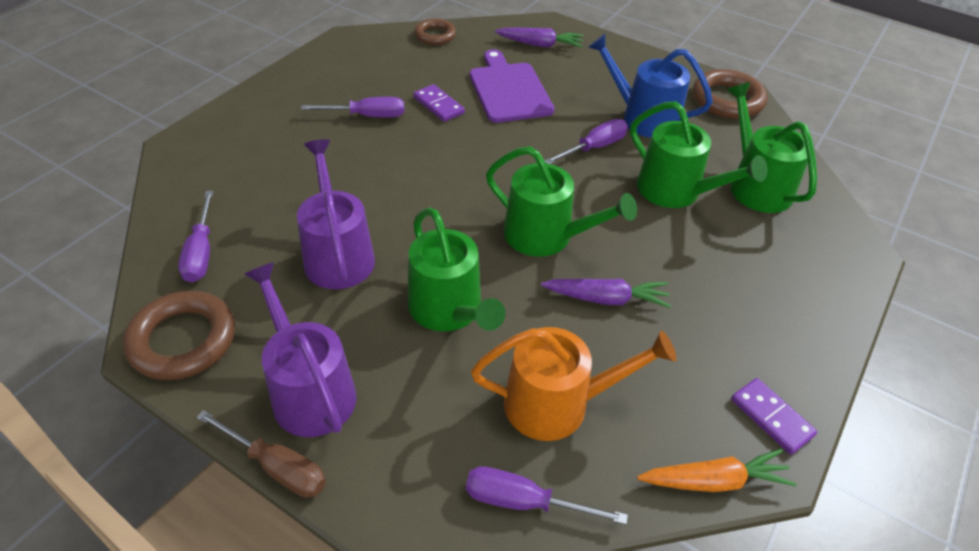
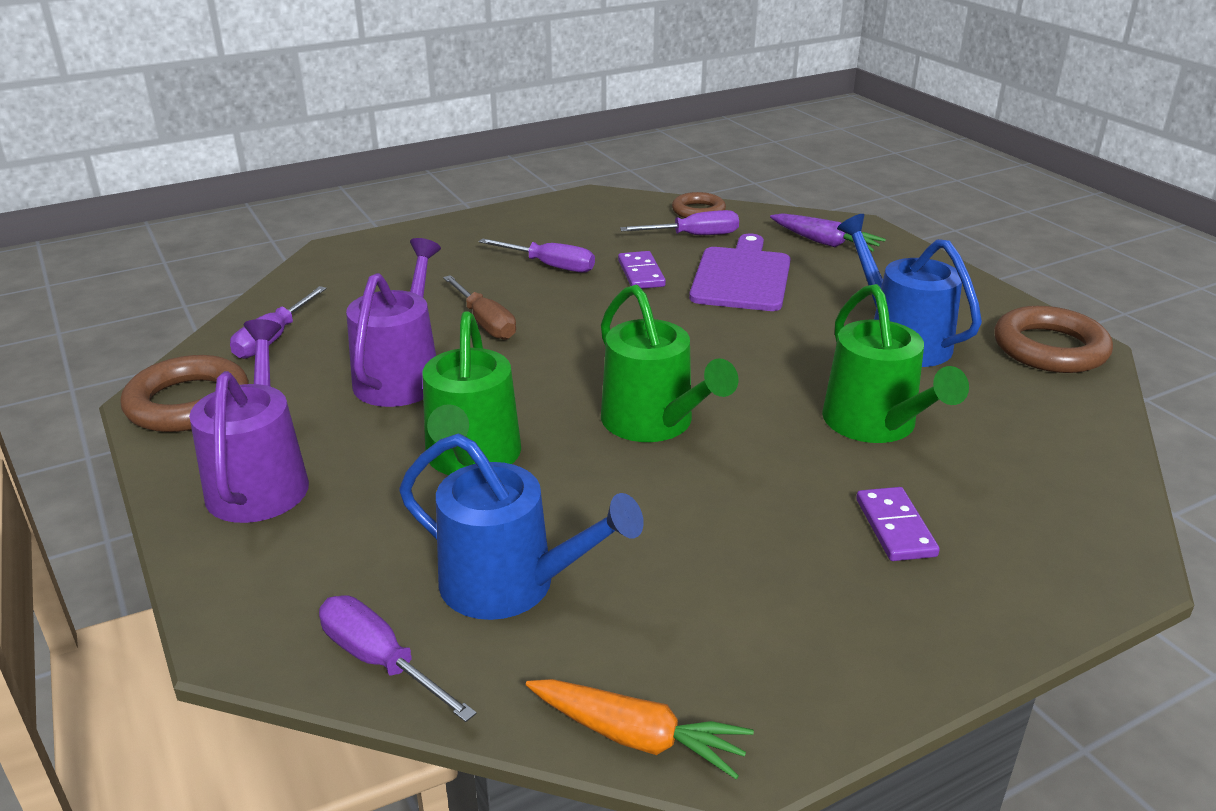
camera: 30 degrees right, 15 degrees down
(277, 467) = (167, 533): brown screwdriver -> brown screwdriver (485, 322)
(556, 404) = (509, 584): orange watering can -> blue watering can
(594, 147) = (802, 354): purple screwdriver -> purple screwdriver (694, 236)
(606, 299) = (672, 504): purple carrot -> none
(756, 185) = (1008, 448): green watering can -> none
(771, 417) = (786, 702): purple domino -> purple domino (895, 527)

